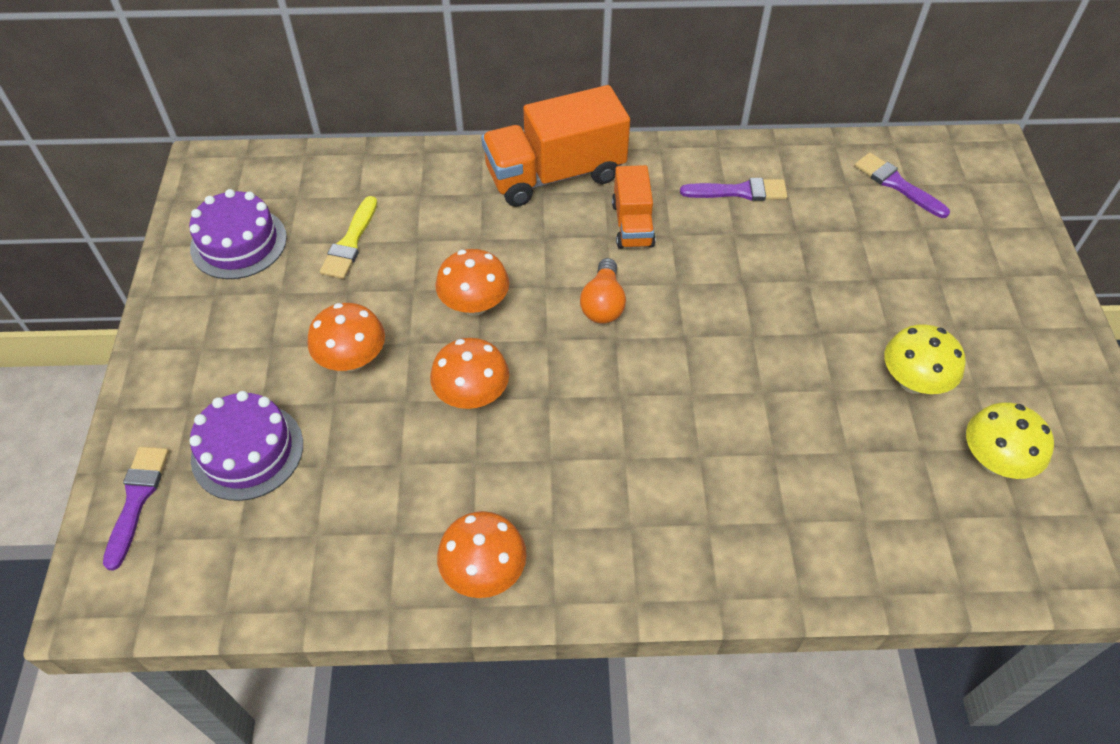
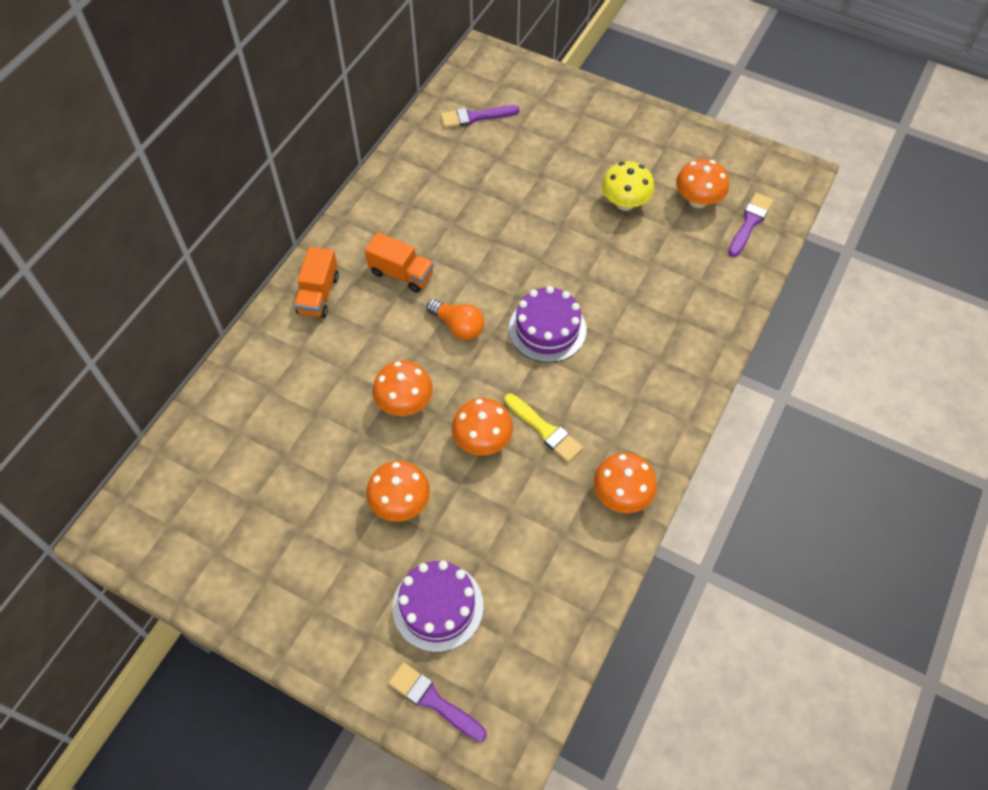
camera: 60 degrees left, 5 degrees up
(238, 243) = (222, 540): purple cake -> purple cake (547, 329)
(350, 242) = (283, 458): yellow brush -> yellow brush (545, 430)
(555, 175) = (318, 294): orange truck -> orange truck, size x0.56
(739, 191) = (418, 199): purple brush -> purple brush (750, 222)
(994, 461) = (698, 200): yellow mushroom -> orange mushroom

